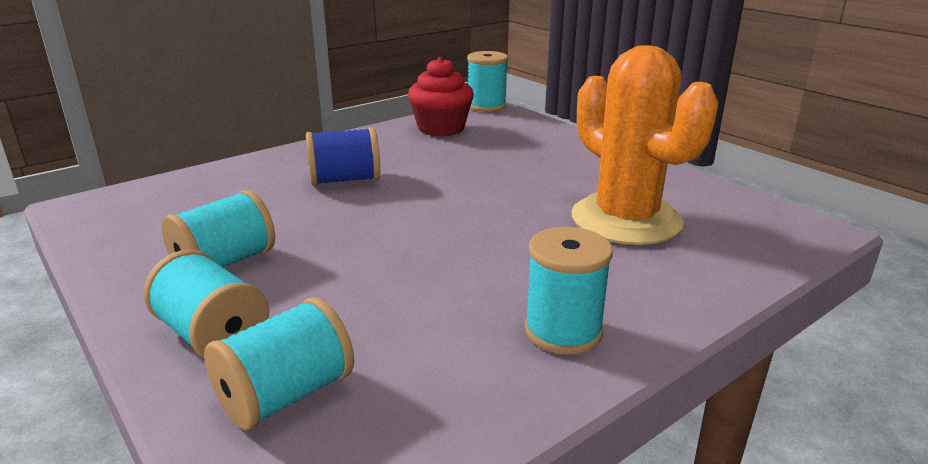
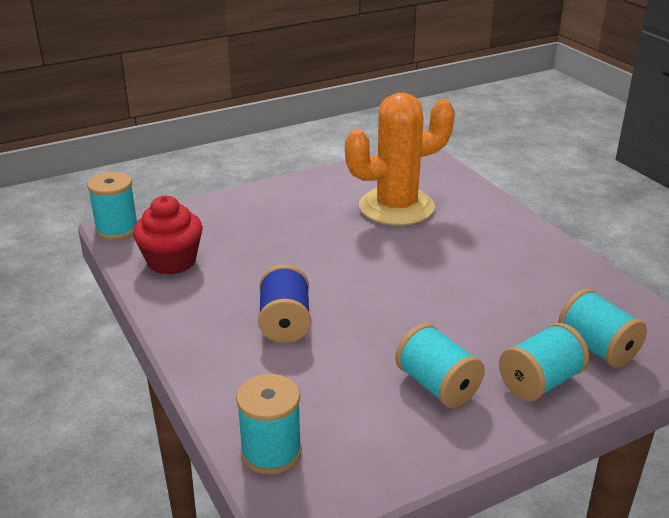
camera: 80 degrees left, 5 degrees up
(563, 331) = (529, 251): turquoise spool -> turquoise spool (271, 452)

